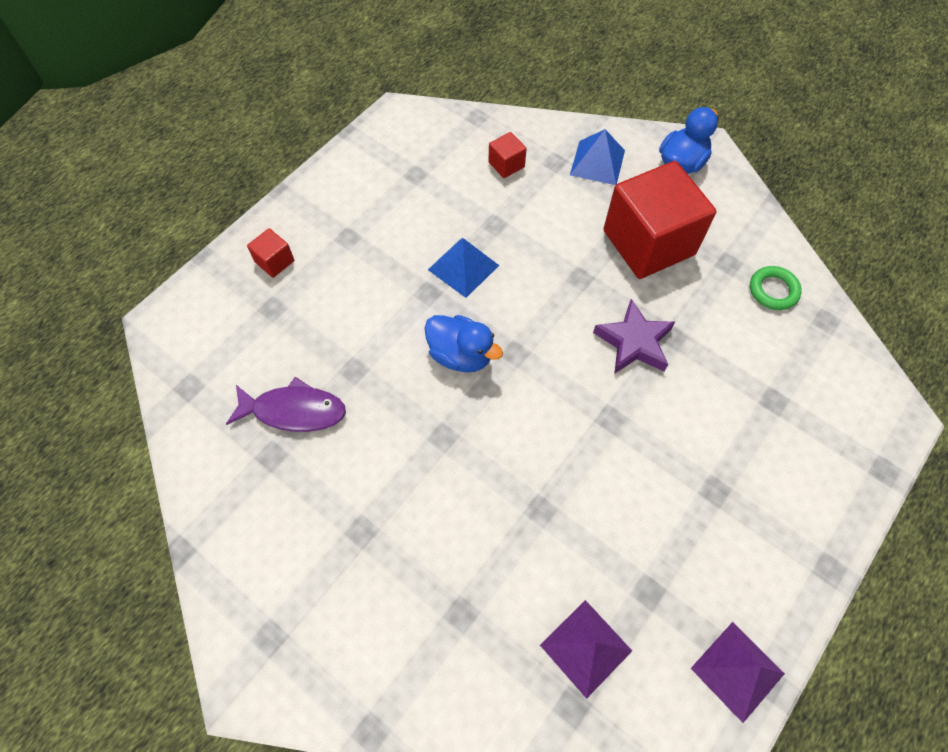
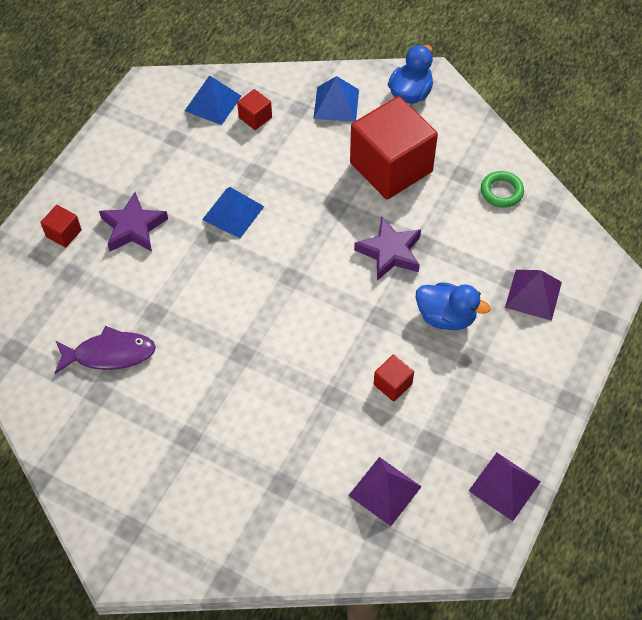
camera: 10 degrees left, 5 degrees down
(351, 267) = (133, 228): none -> purple star
(461, 355) = (244, 286): blue duck -> blue duck (446, 317)
(463, 142) = (213, 103): none -> blue pyramid
(615, 507) = (392, 384): none -> red cube
(798, 422) = (533, 294): none -> purple pyramid

